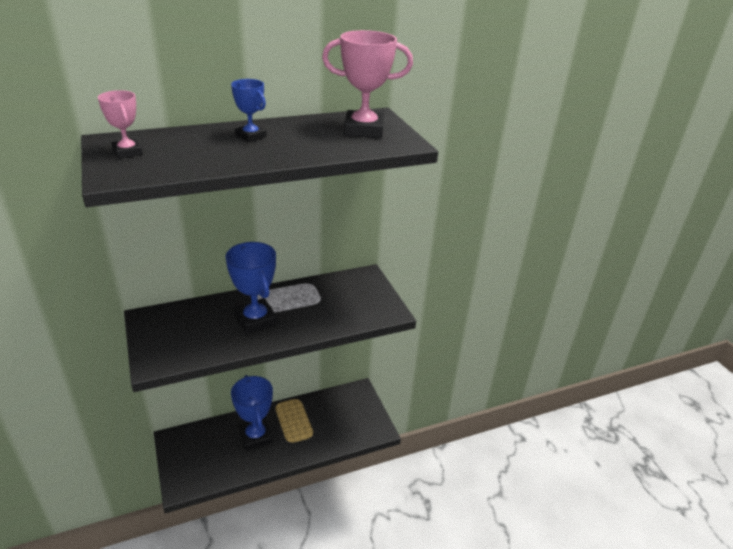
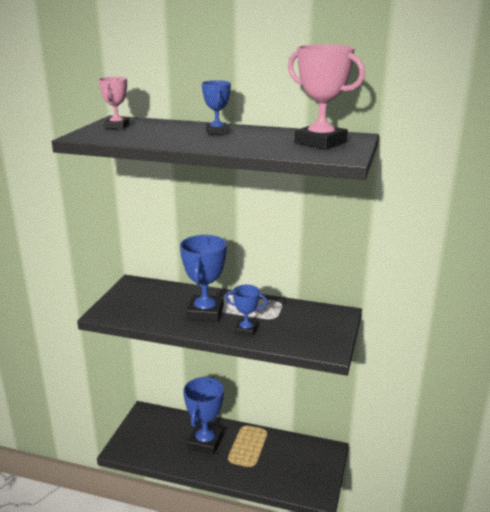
camera: 40 degrees right, 10 degrees down
(309, 322) = (246, 330): none -> blue trophy

